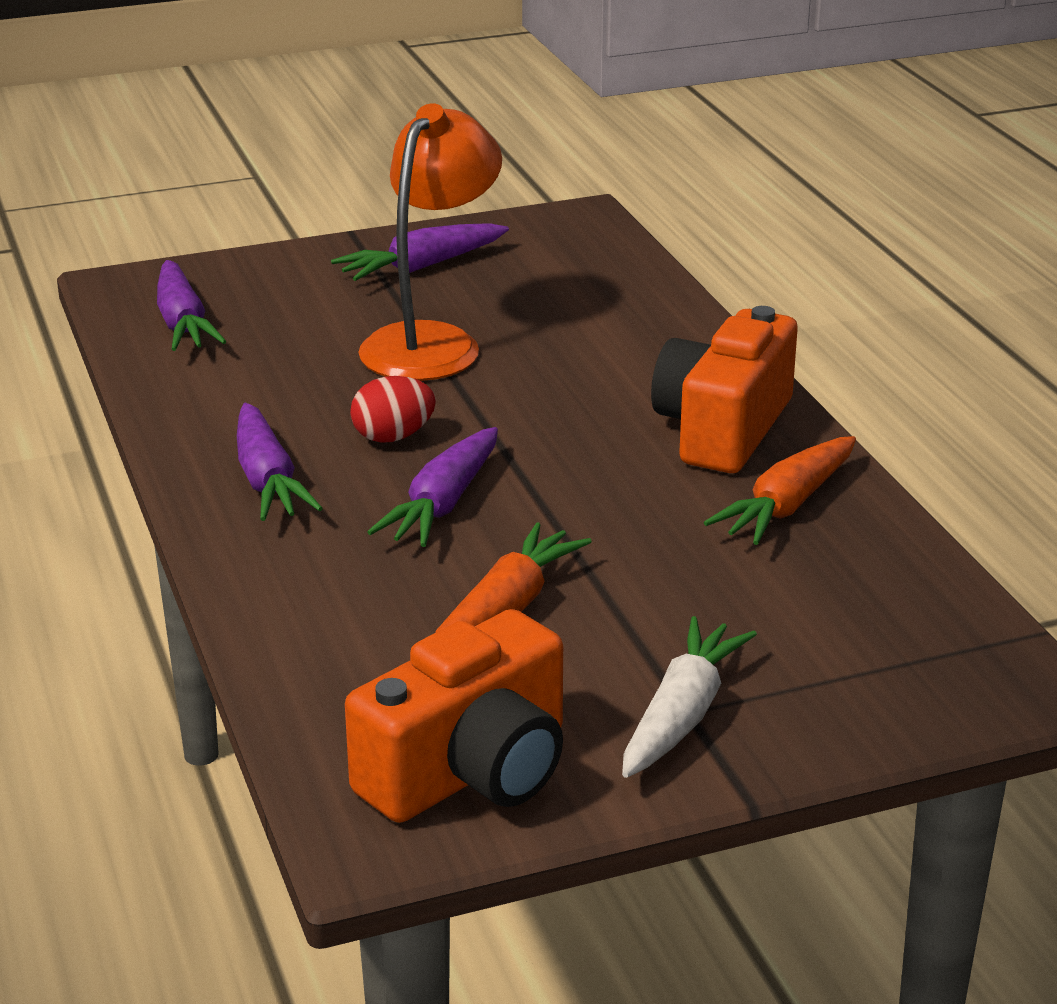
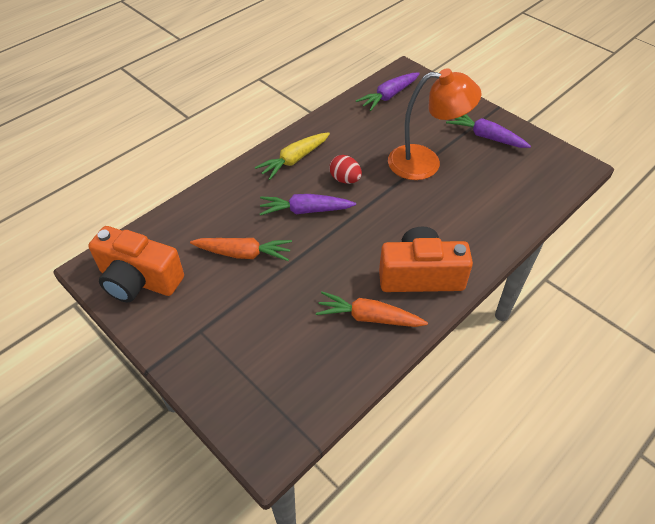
camera: 65 degrees right, 20 degrees up
(267, 480) = (294, 160): purple carrot -> yellow carrot
(682, 714) = (196, 330): white carrot -> none

